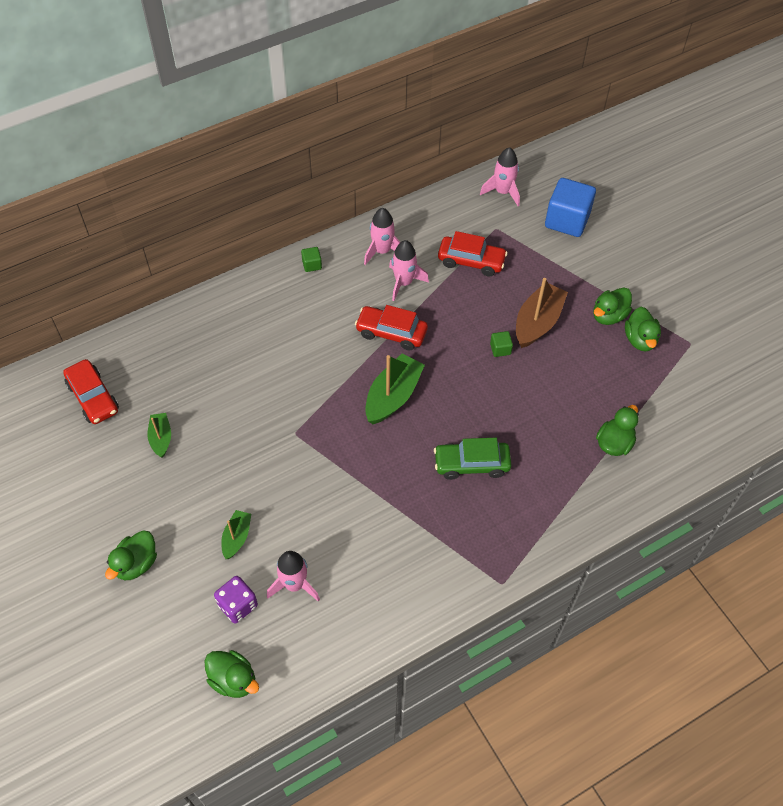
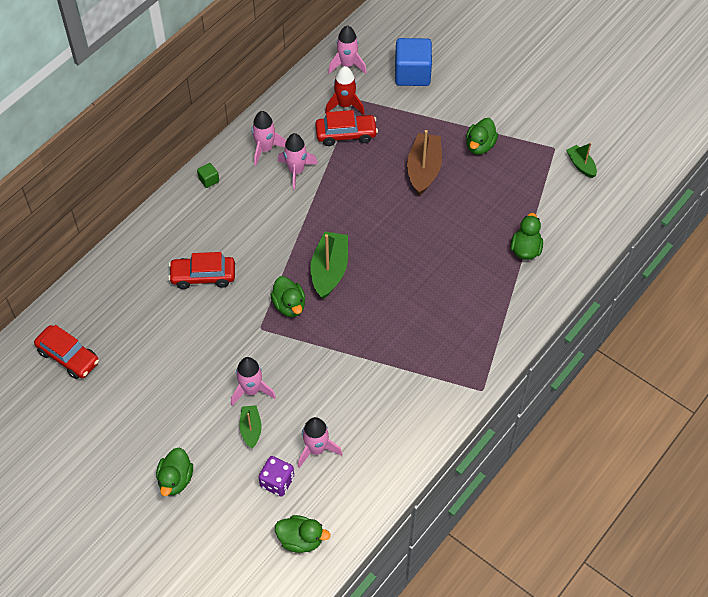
camera: 20 degrees left, 0 degrees up
(161, 438) = (146, 371): green boat -> green boat (581, 165)
(256, 496) = (251, 390): none -> pink rocket
(391, 333) = (304, 217): red car -> red car (203, 276)
(471, 464) = (418, 304): green car -> none
(483, 231) = (345, 105): none -> red rocket
(500, 349) = (402, 202): green cube -> none
(640, 340) = (513, 158): green duck -> green duck (289, 305)

